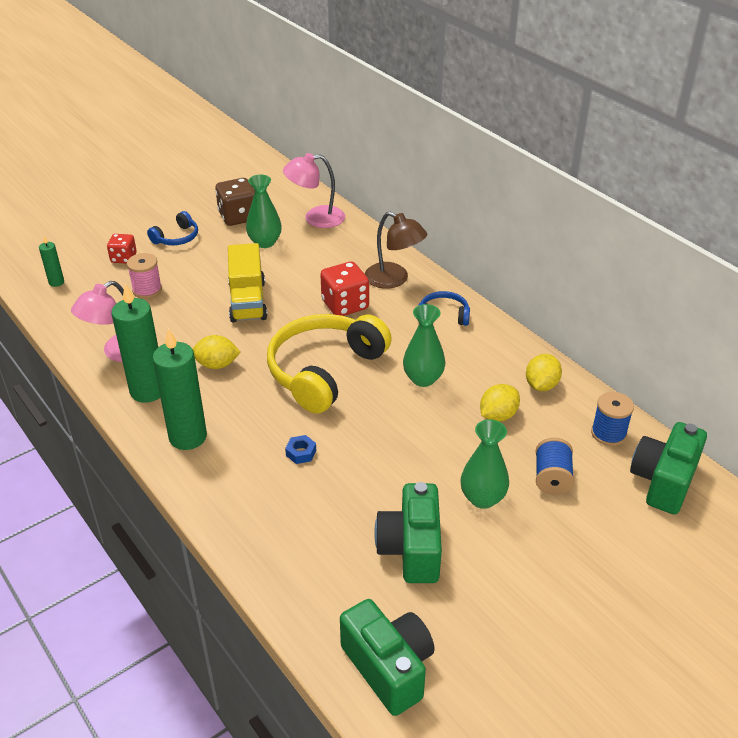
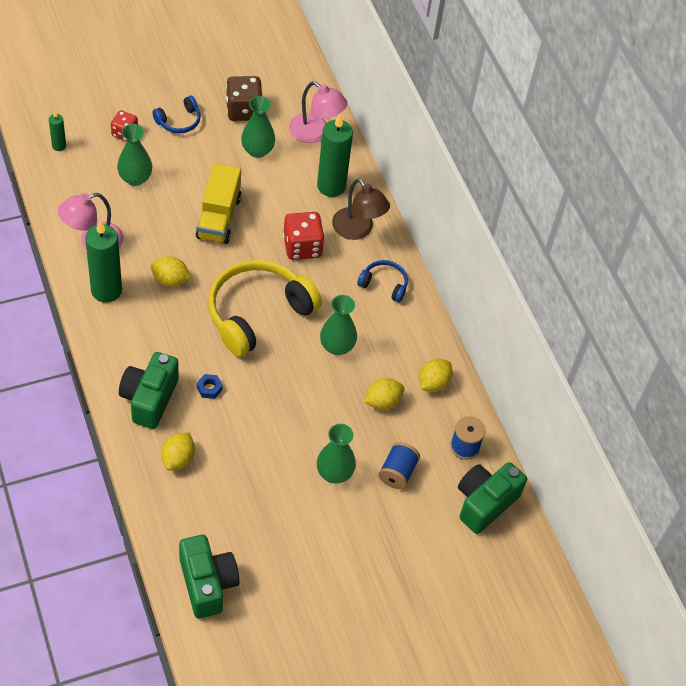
camera: 10 degrees right, 15 degrees up
(147, 290) = (135, 178): pink spool -> green vase
(188, 437) = (125, 346): green candle -> green candle (331, 186)
(293, 534) = (178, 459): none -> yellow lemon
(316, 218) = (315, 133): pink lamp -> pink lamp turned 150 degrees counterclockwise
(411, 549) = (261, 498): green camera -> green camera (149, 399)

